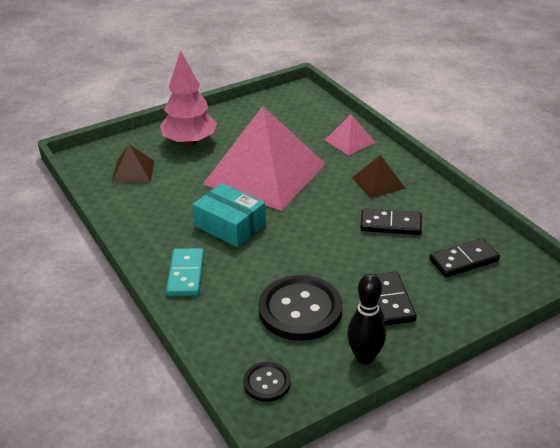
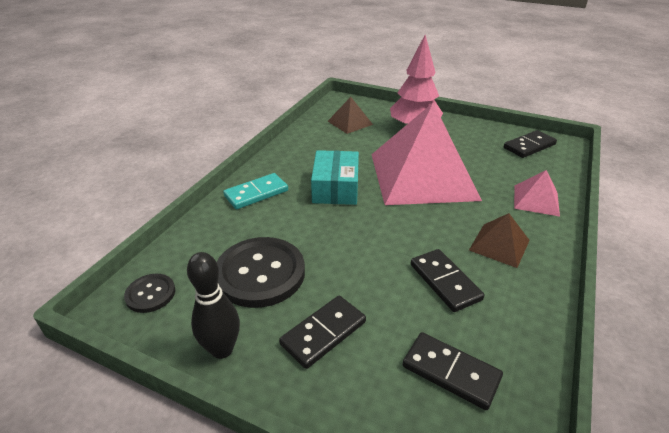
camera: 55 degrees right, 0 degrees up
(285, 105) = (529, 146): none -> black domino

